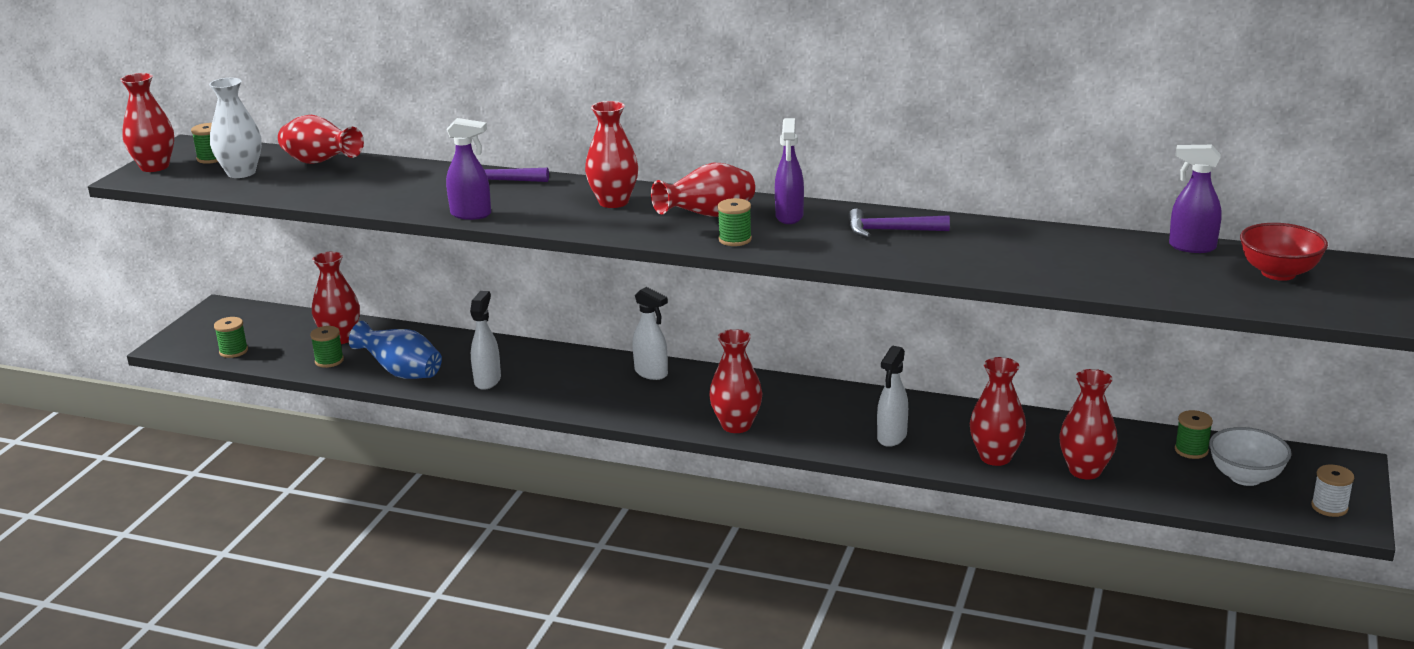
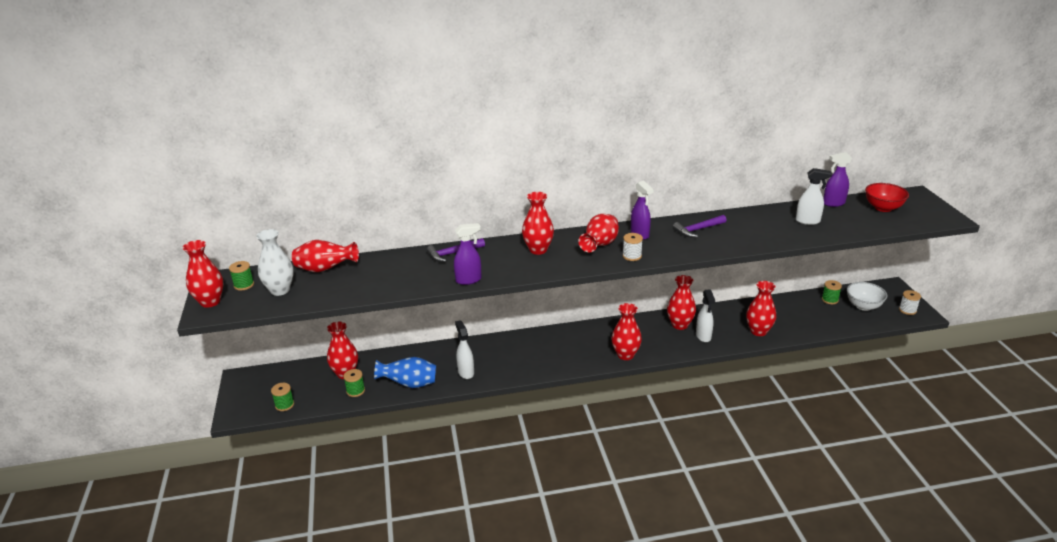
camera: 30 degrees left, 5 degrees up
(651, 373) = (549, 338): white spray bottle -> white spray bottle (808, 221)
(735, 239) = (632, 256): green spool -> white spool
(1085, 471) = (801, 325): red vase -> red vase (680, 325)

